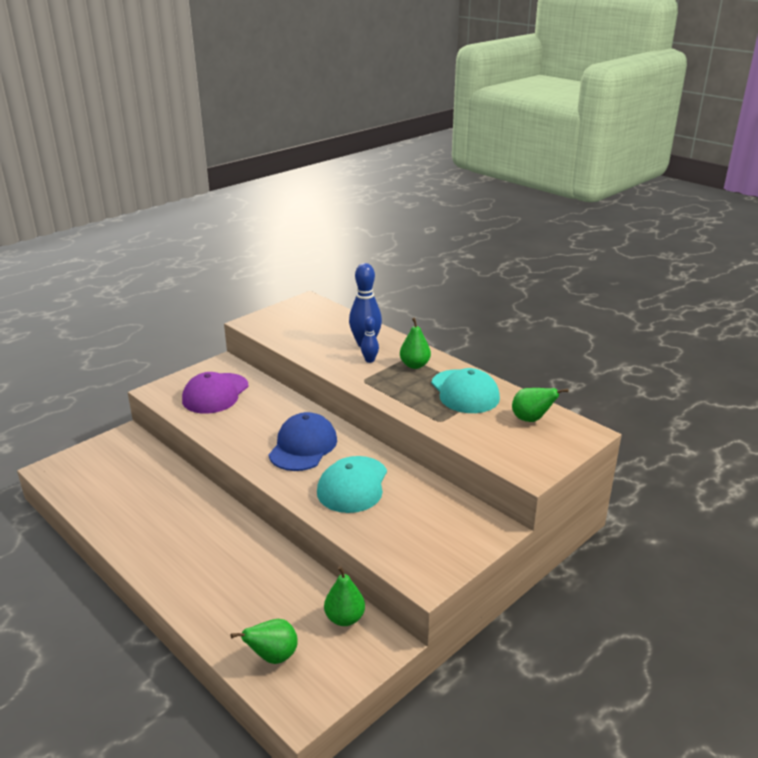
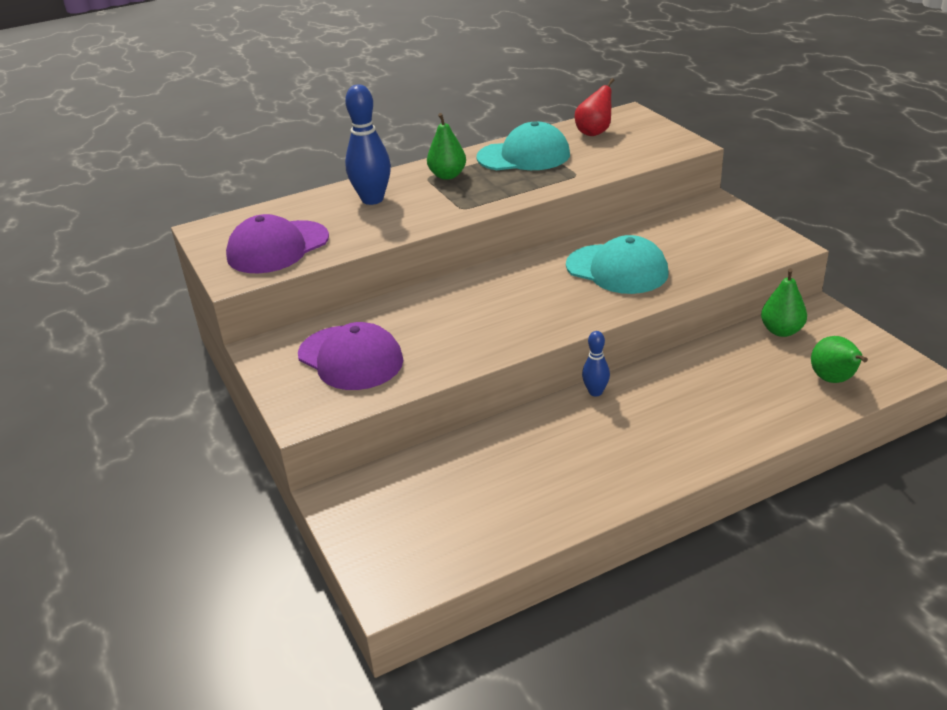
camera: 70 degrees left, 5 degrees up
(290, 327) = (278, 247): none -> purple cap
(303, 446) = (525, 295): blue cap -> none
(369, 360) = (416, 200): blue bowling pin -> blue bowling pin (595, 392)
(531, 419) = (594, 132): green pear -> red pear

